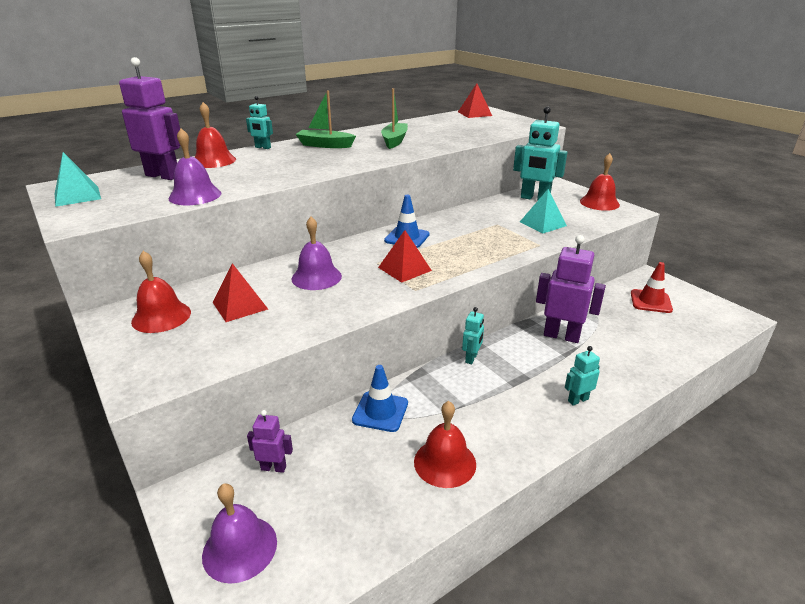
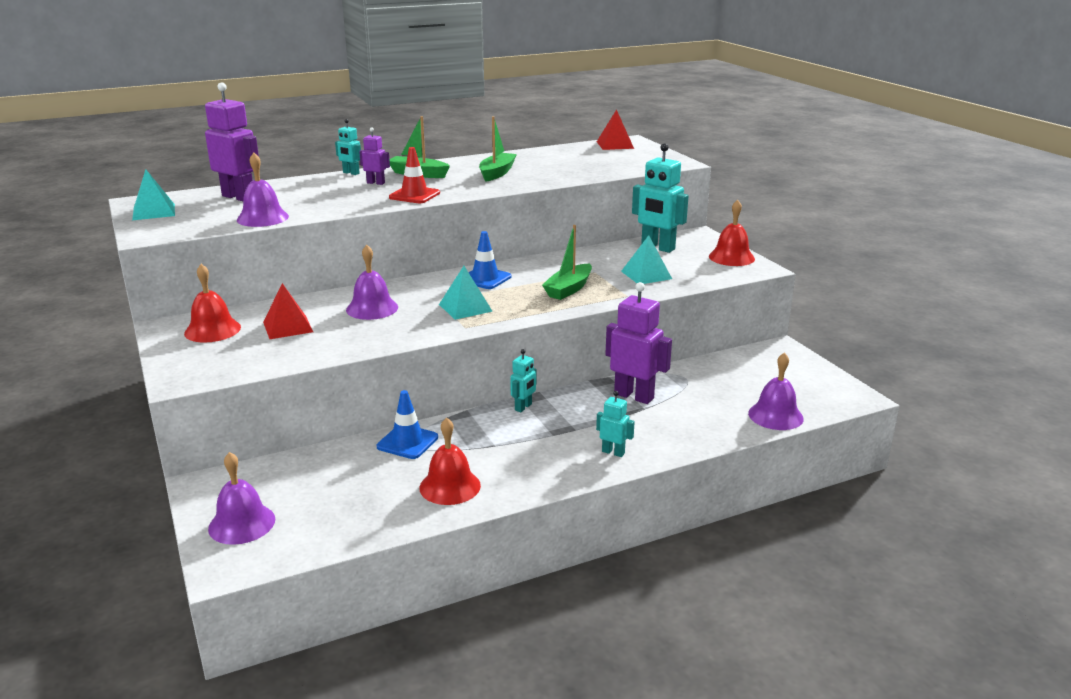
camera: 10 degrees right, 5 degrees down
(213, 161) = (294, 184): red bell -> none
(273, 467) = (290, 473): purple robot -> purple robot (376, 183)
(404, 269) = (465, 307): red pyramid -> turquoise pyramid
(486, 242) = (569, 289): none -> green boat
(577, 400) = (613, 452): turquoise robot -> turquoise robot turned 45 degrees clockwise
(650, 301) = (761, 372): red traffic cone -> red traffic cone (414, 195)
(690, 343) = (775, 415): none -> purple bell

